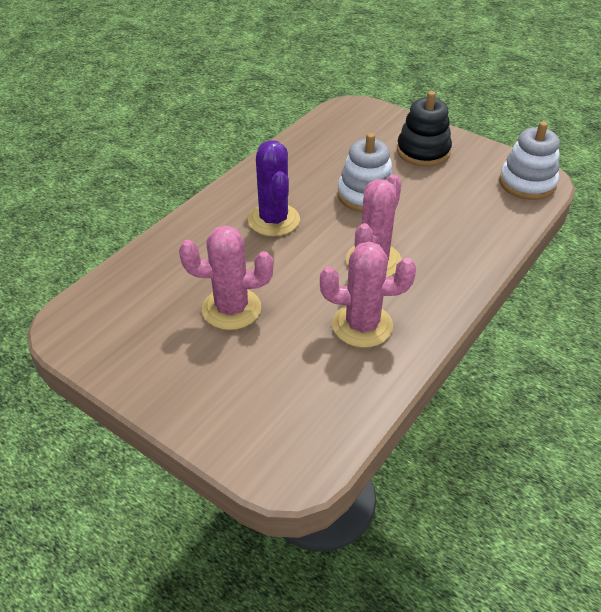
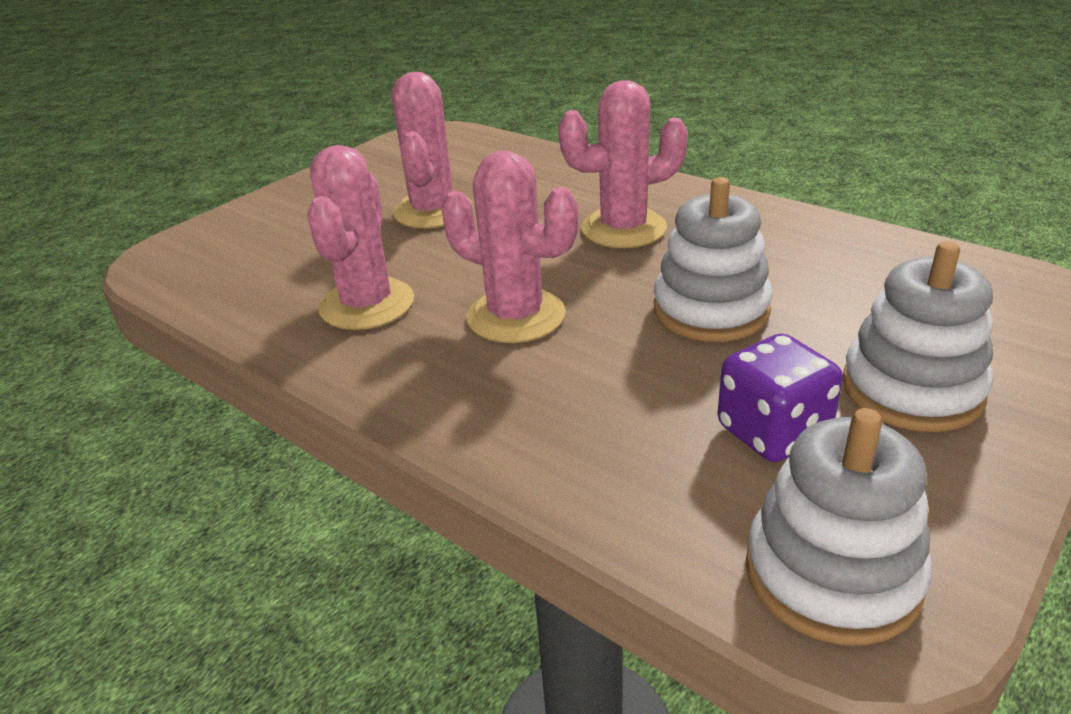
camera: 95 degrees right, 10 degrees down
(274, 220) = (623, 229): purple cactus -> pink cactus
(423, 151) = (911, 389): black stacking toy -> white stacking toy
(456, 187) = (773, 432): none -> purple dice

